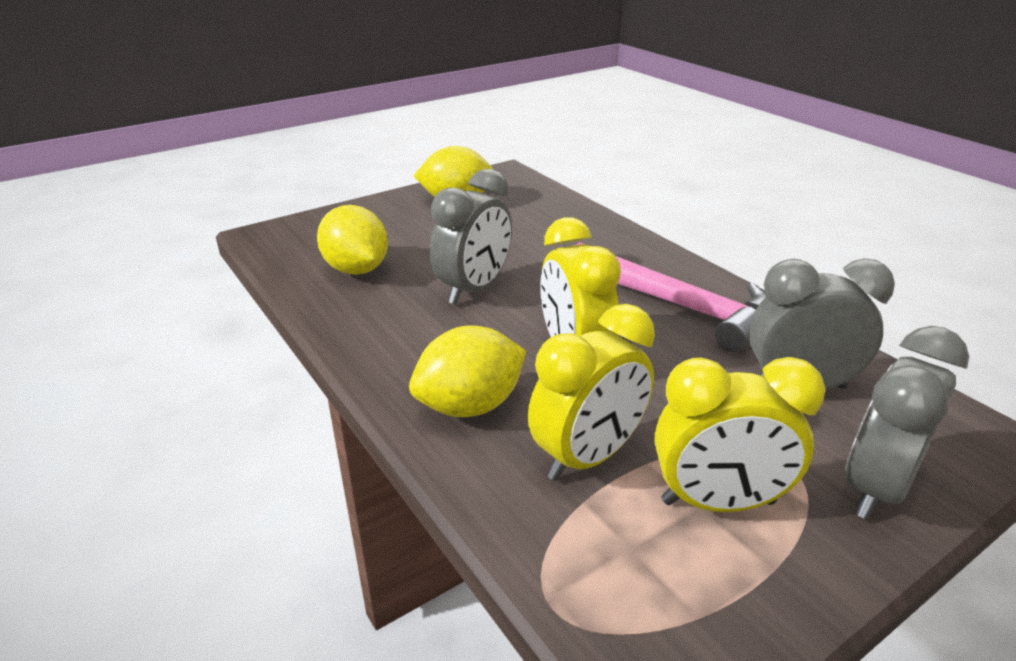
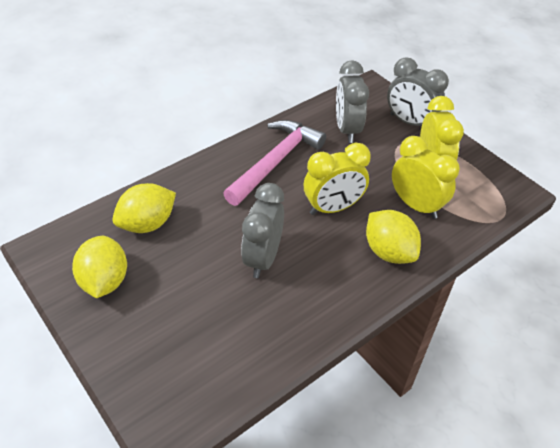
camera: 95 degrees left, 15 degrees up
(356, 269) = (235, 336): yellow lemon -> yellow lemon (147, 224)
(474, 289) = (263, 258): grey clock -> grey clock turned 105 degrees counterclockwise

